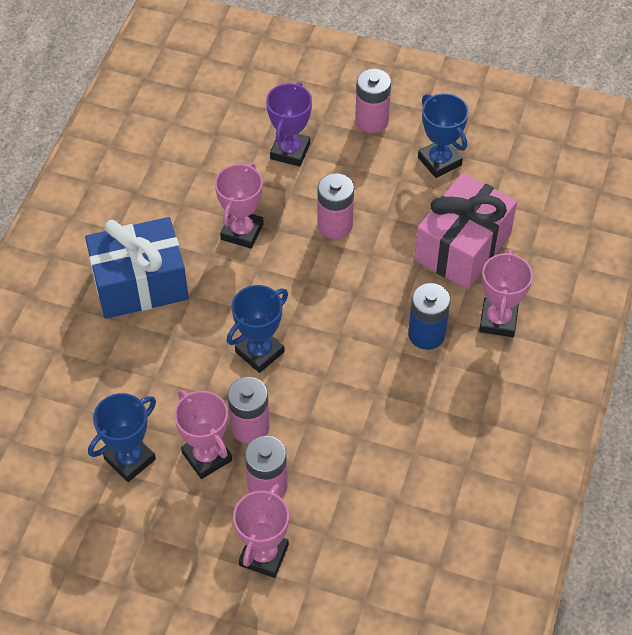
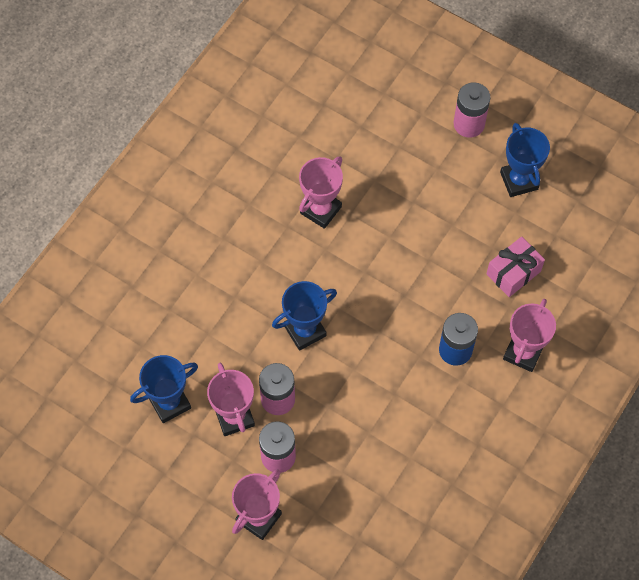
camera: 15 degrees right, 10 degrees up
(140, 284) = (218, 240): blue gift -> none
(290, 151) = (385, 138): purple trophy -> none
(335, 225) = (405, 223): pink battery -> none
(462, 247) = (513, 272): pink gift -> pink gift, size x0.57

